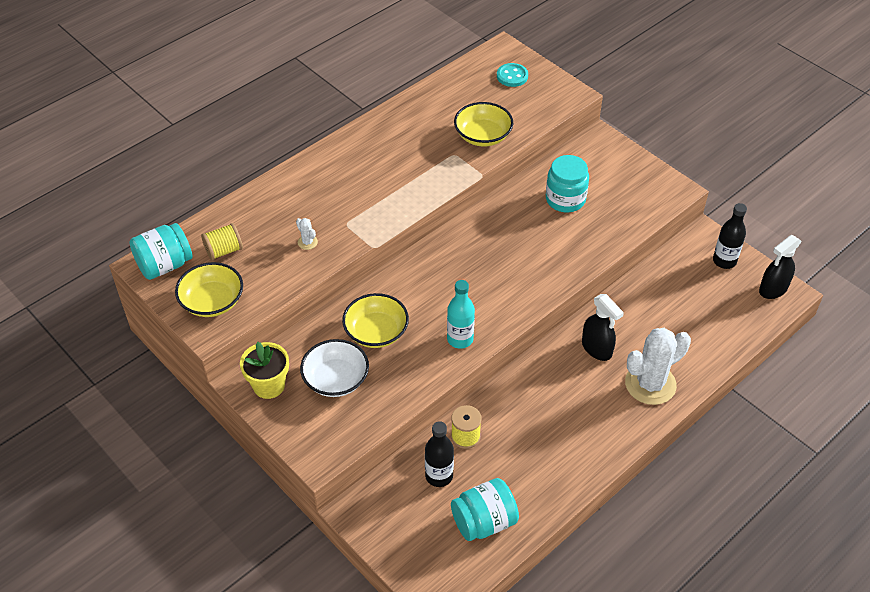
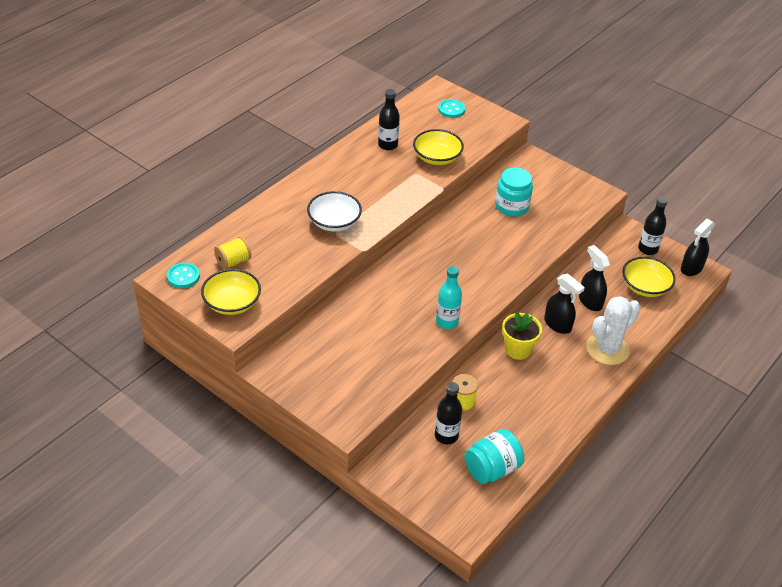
camera: 10 degrees left, 5 degrees down
(165, 265) = (183, 276): turquoise jar -> turquoise button
(269, 385) = (290, 371): yellow flower pot -> yellow flower pot (517, 349)
(307, 242) = (305, 250): white cactus -> none
(336, 379) = (347, 361): white bowl -> white bowl (334, 222)
(376, 332) = (374, 321): yellow bowl -> yellow bowl (645, 287)
(428, 117) = (388, 145): none -> black bottle
(641, 322) = (590, 301): none -> black spray bottle

